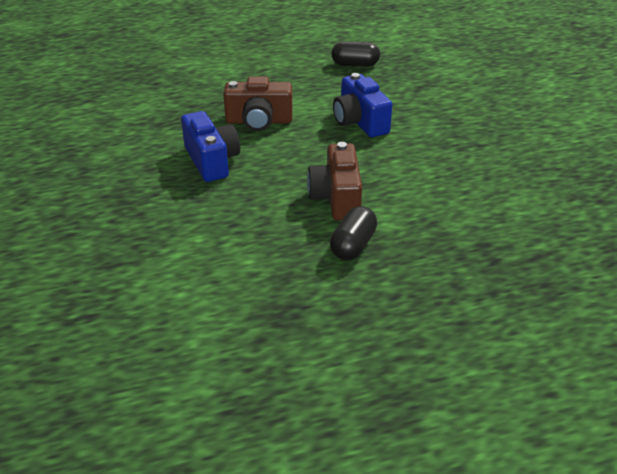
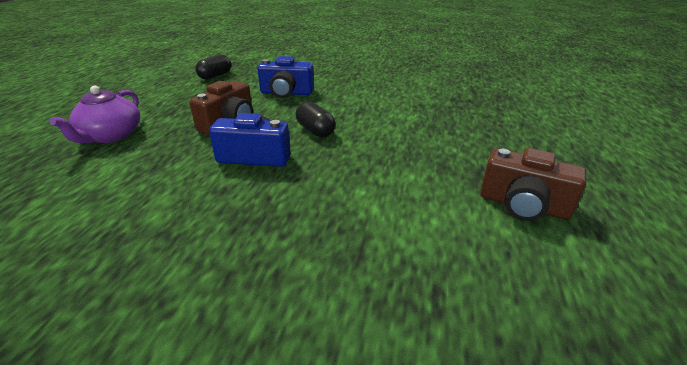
camera: 60 degrees left, 5 degrees down
(188, 81) = (111, 135): none -> purple teapot
(336, 198) = (366, 123): brown camera -> brown camera (523, 205)
(353, 245) = (425, 133): black capsule -> black capsule (315, 130)

